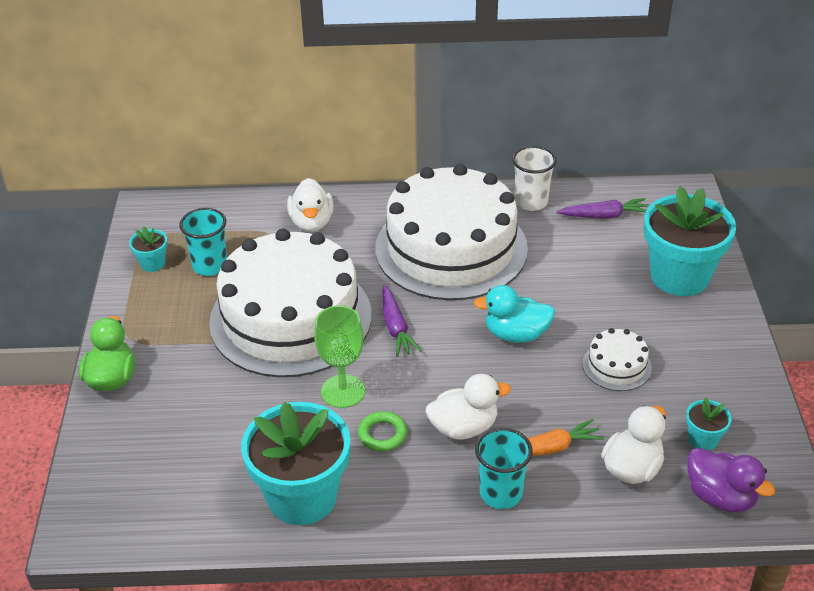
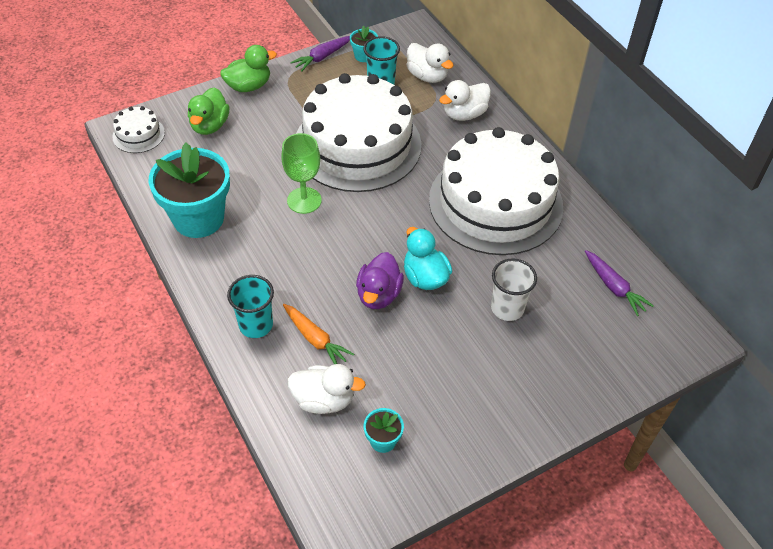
camera: 60 degrees right, 10 degrees up
(150, 438) = (209, 125): none -> green duck
(382, 434) = (276, 238): green ring -> none
(396, 328) = (385, 204): purple carrot -> purple carrot (322, 57)
(463, 427) = (308, 280): white duck -> white duck (427, 76)
(531, 202) = (592, 232): white cup -> white cup (507, 308)
(617, 365) = (431, 354): white cake -> white cake (138, 134)
(679, 276) = (573, 366): turquoise flower pot -> none
(720, 497) = (325, 471): purple duck -> purple duck (378, 295)

